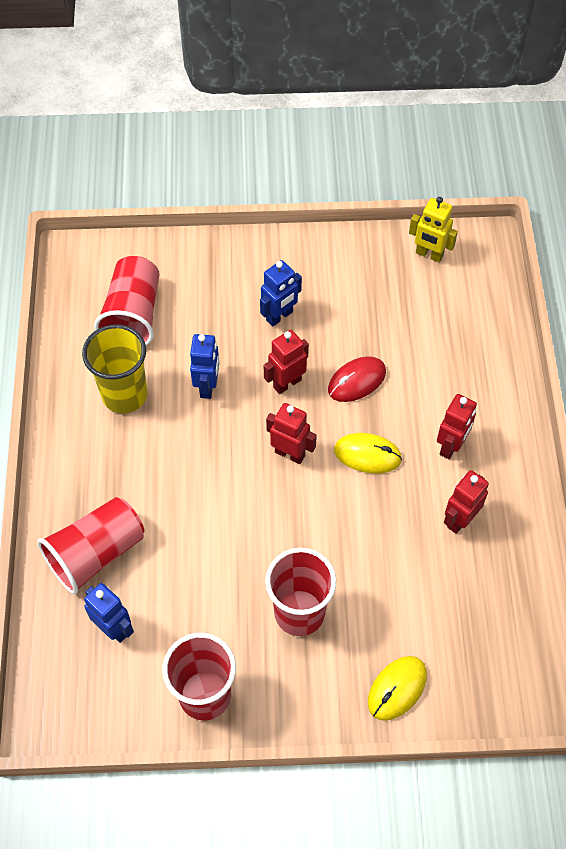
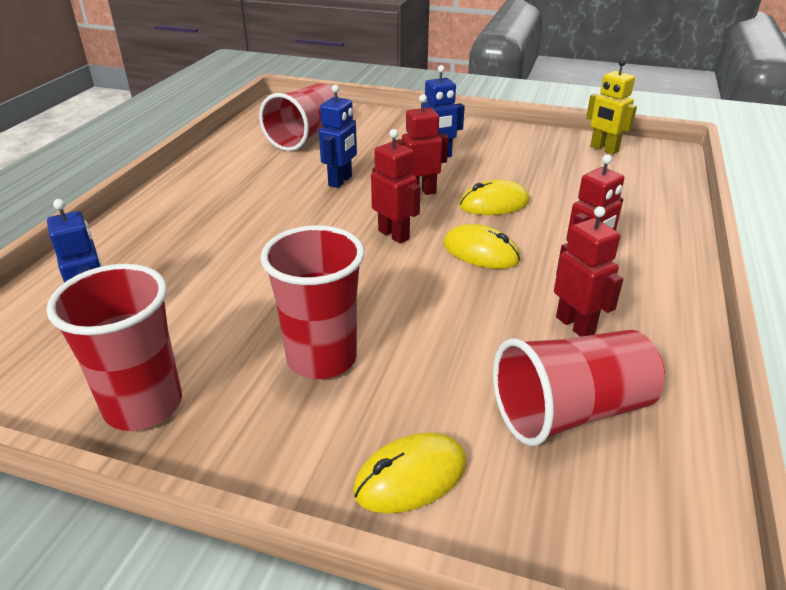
camera: 20 degrees right, 25 degrees down
(96, 553) = (138, 258): red cup -> red cup (570, 412)
(124, 395) = (260, 172): yellow cup -> none
(356, 381) = (494, 204): red mouse -> yellow mouse
(459, 520) = (575, 325): red robot -> red robot turned 90 degrees clockwise

